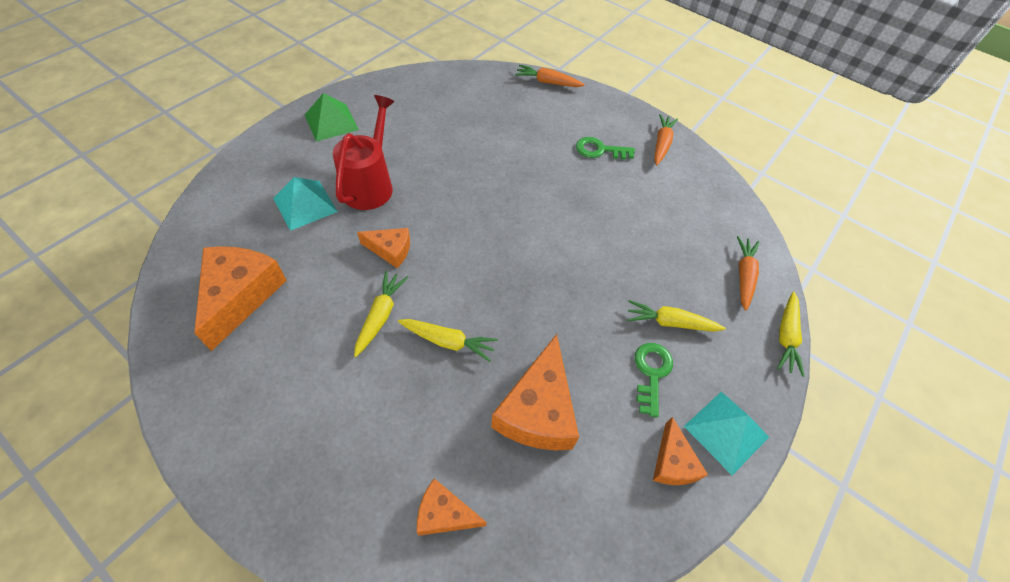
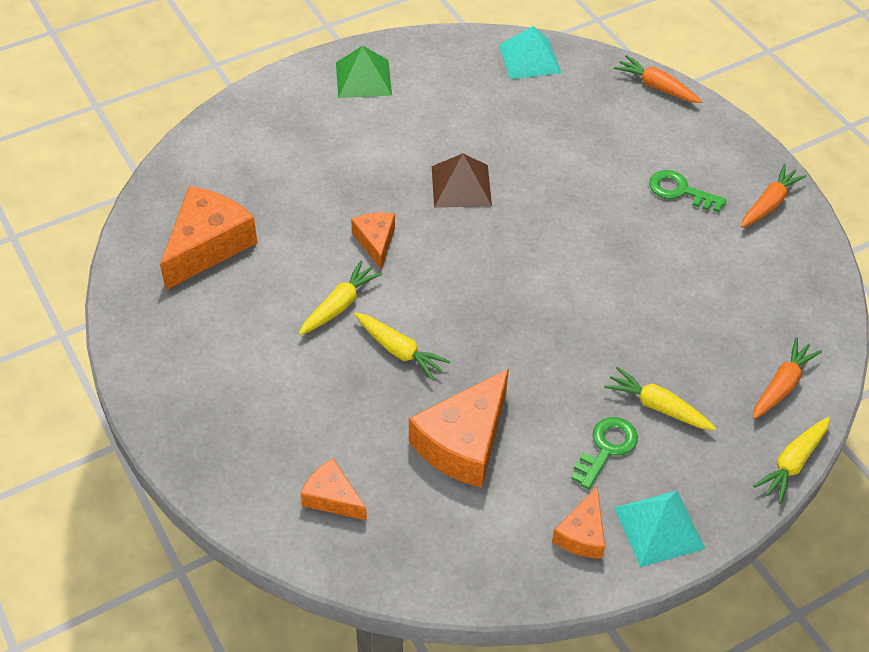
camera: 25 degrees right, 5 degrees down
(305, 205) = (302, 168): turquoise pyramid -> turquoise pyramid (529, 59)
(370, 184) = (381, 163): red watering can -> none
(390, 250) = (375, 242): orange cheese -> orange cheese turned 135 degrees counterclockwise
(441, 186) = (461, 186): none -> brown pyramid

